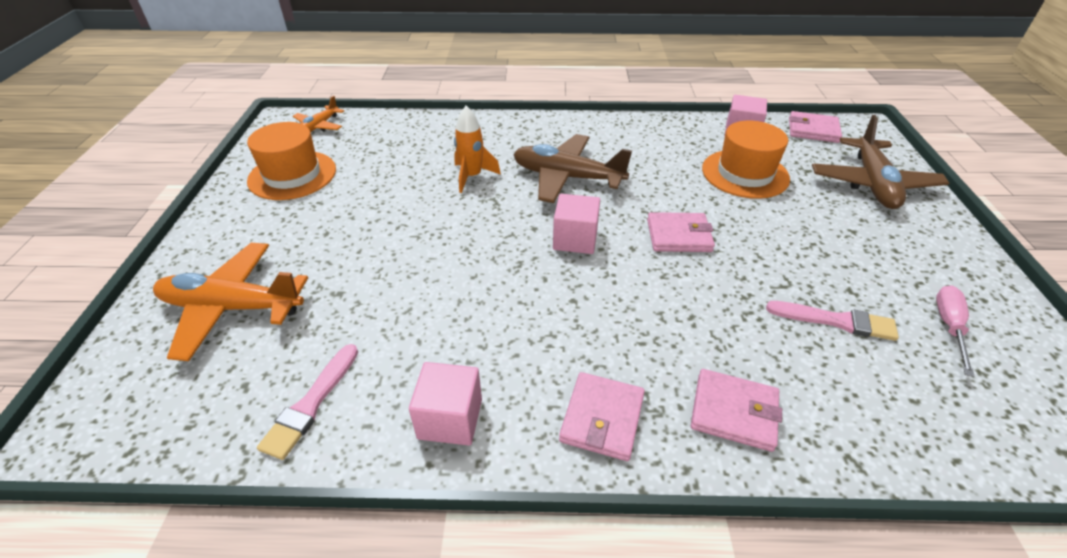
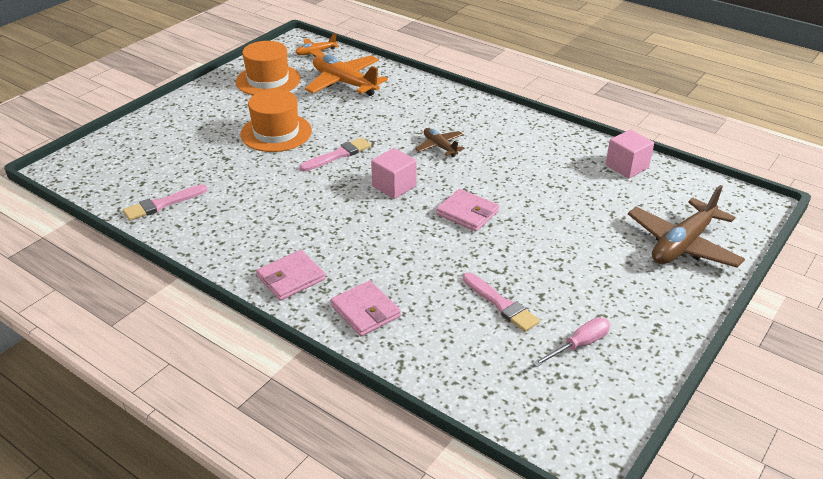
camera: 35 degrees right, 5 degrees down
(232, 307) = (169, 143): orange plane -> orange plane (344, 83)
(450, 419) = (217, 241): pink cube -> none
(472, 176) = (376, 122): orange rocket -> none
(474, 230) = (338, 155): none -> pink brush
(567, 177) = (440, 147): brown plane -> brown plane, size x0.53
(745, 173) = (581, 195): orange hat -> orange hat (276, 133)
(813, 130) = (698, 188): pink wallet -> none

